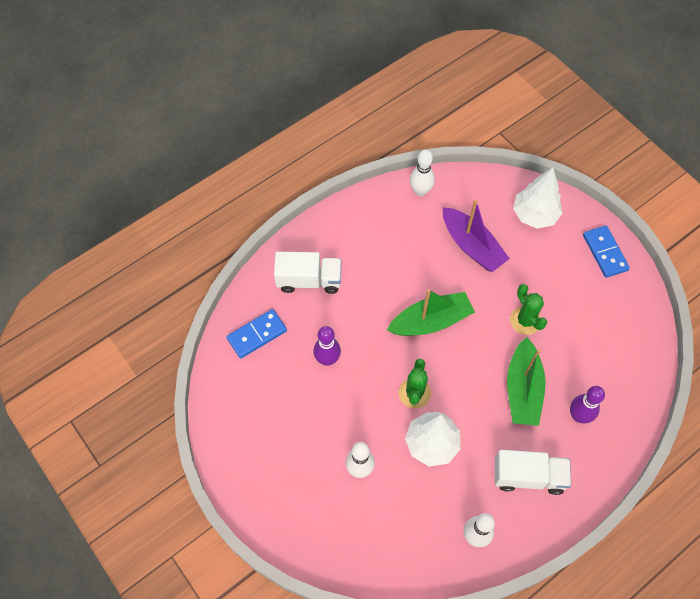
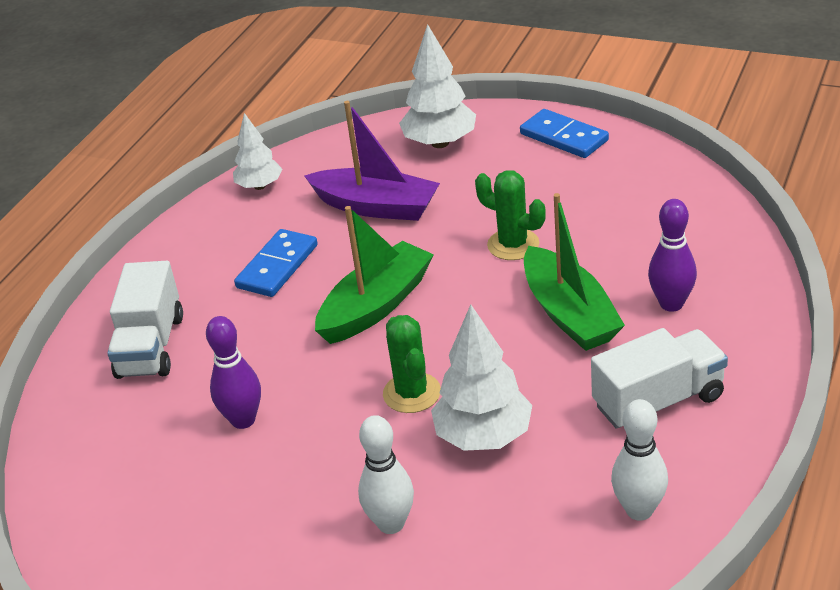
camera: 25 degrees left, 25 degrees down
(257, 334) = (103, 446): blue domino -> blue domino (277, 266)
(309, 280) = (151, 346): white truck -> white truck turned 120 degrees clockwise
(420, 191) = (259, 186): white bowling pin -> white tree

